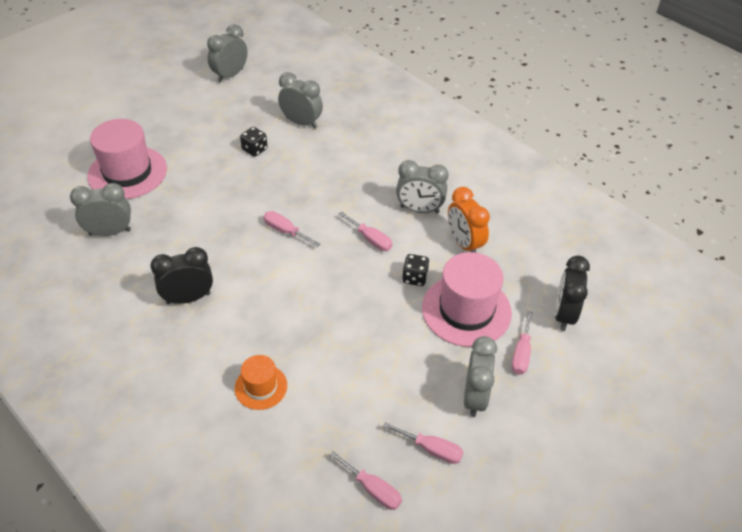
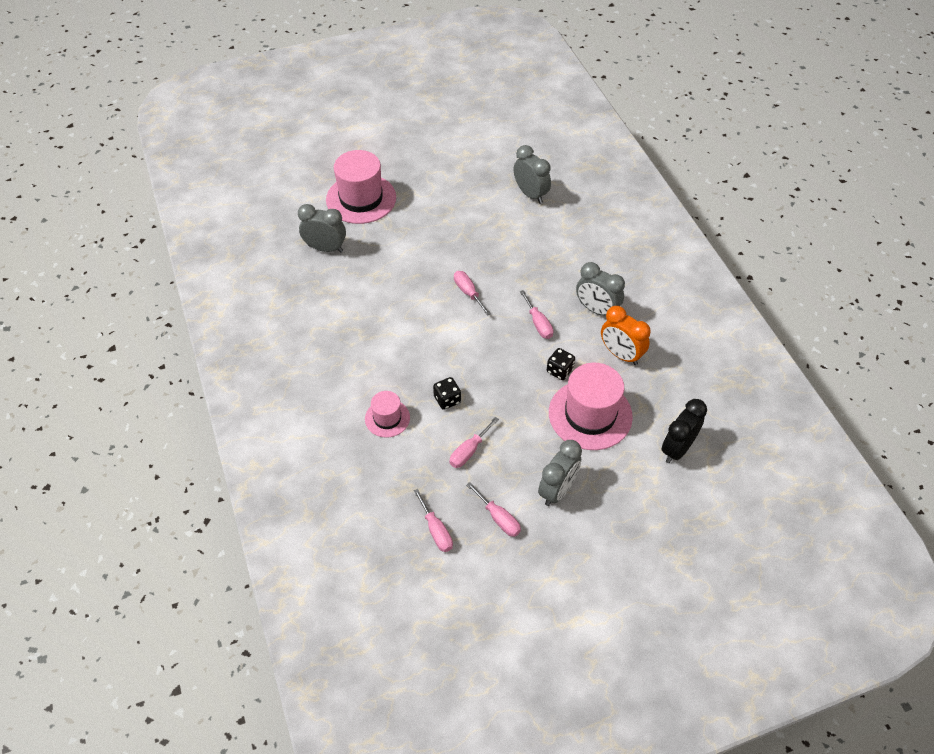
camera: 25 degrees right, 5 degrees up
(188, 298) = (363, 325): black clock -> none
(230, 75) = (488, 129): grey clock -> none
(254, 149) = (477, 208): black dice -> black dice (447, 400)
(261, 387) = (387, 418): orange hat -> pink hat
(464, 243) = (621, 354): orange clock -> orange clock turned 45 degrees counterclockwise
(521, 353) = (618, 469): pink screwdriver -> pink screwdriver (469, 451)

